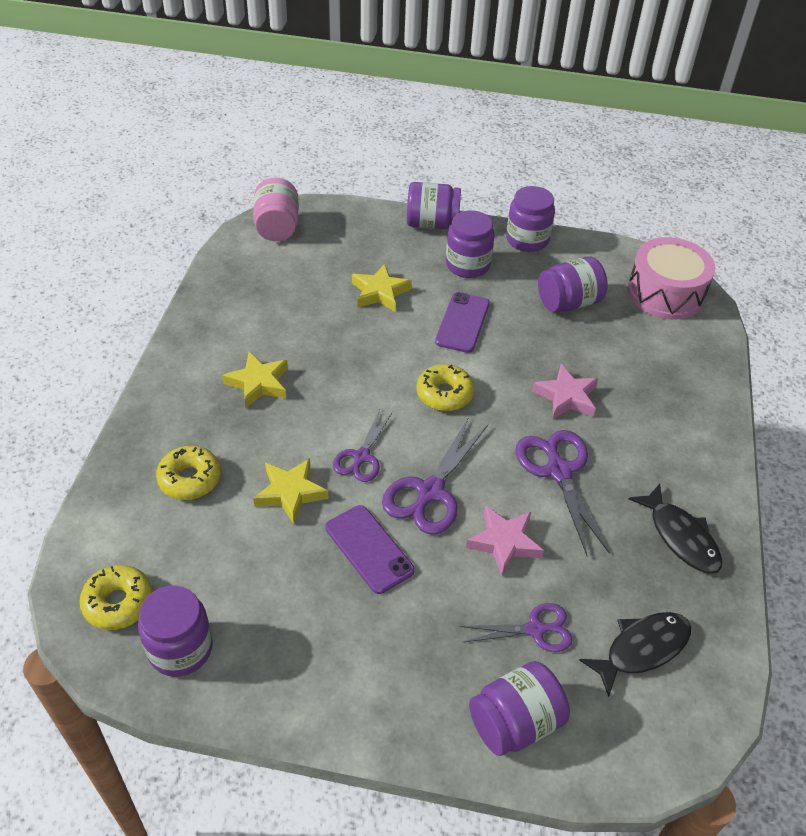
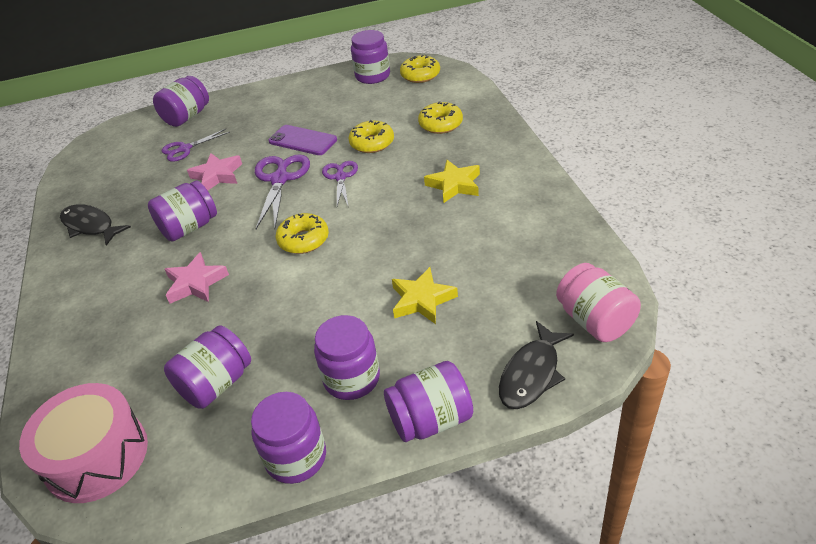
camera: 160 degrees right, 5 degrees down
(290, 493) = (372, 143): yellow star -> yellow donut
(462, 322) = (321, 307): purple phone -> none
(559, 471) = (189, 227): purple scissors -> purple jar
(642, 649) = (118, 165): black fish -> black fish (531, 374)

